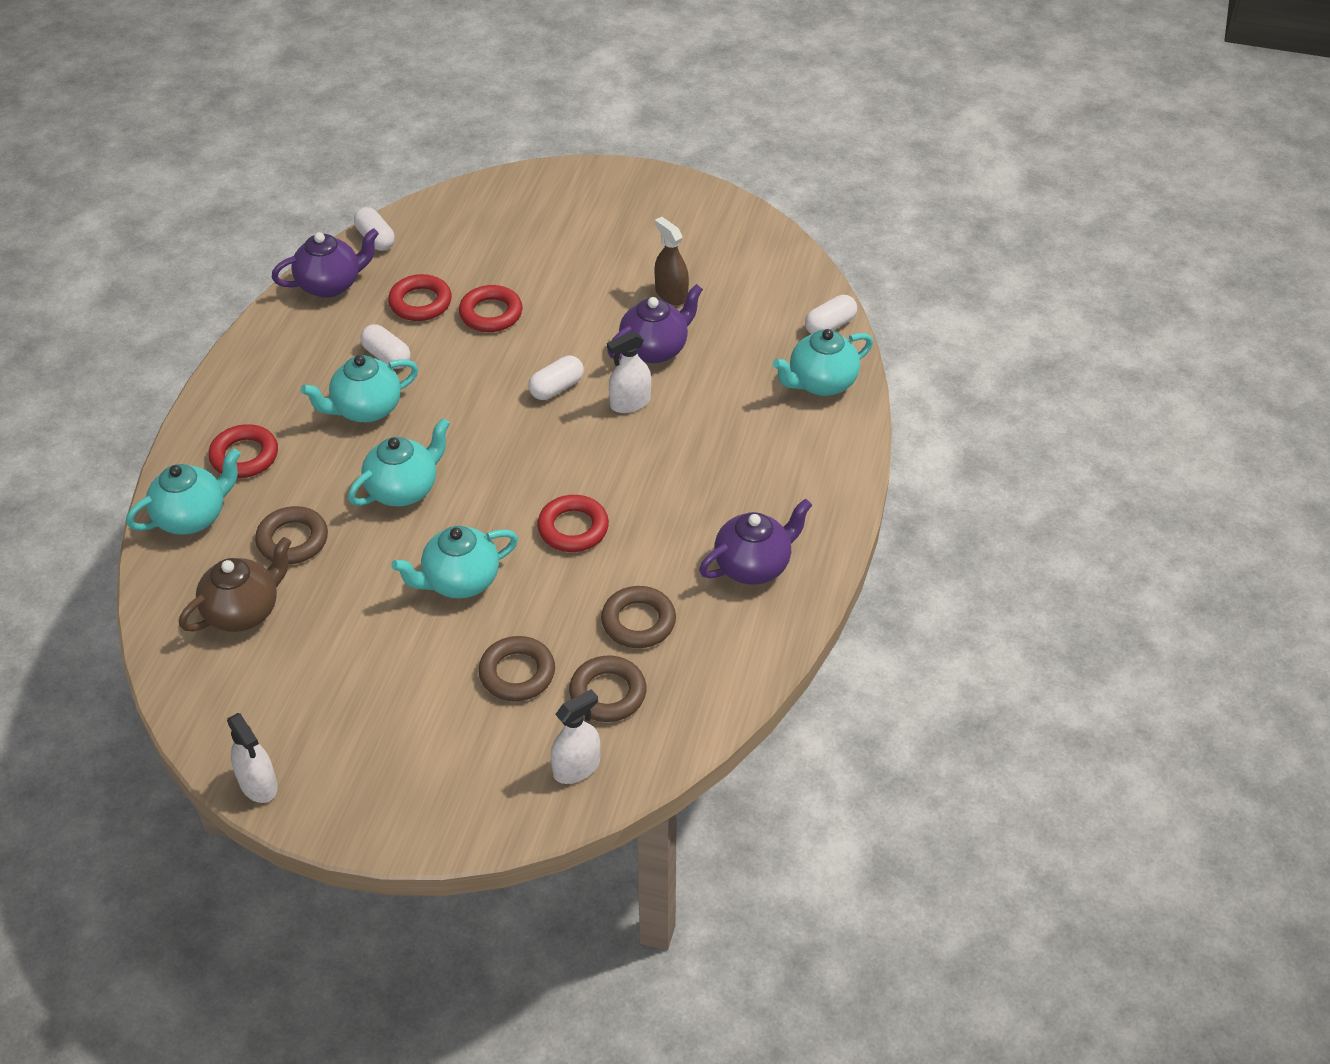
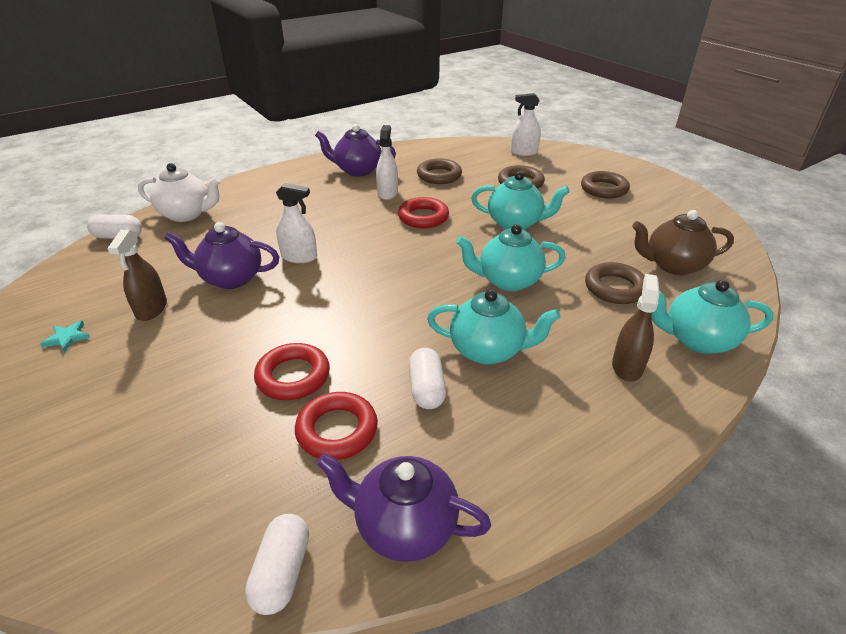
camera: 140 degrees left, 10 degrees down
(244, 456) = (627, 366): red ring -> brown spray bottle
(258, 784) = (693, 198): white spray bottle -> white spray bottle (387, 193)
(556, 388) = (329, 289): white capsule -> none
(608, 693) = (484, 163): brown ring -> brown ring (604, 189)
(690, 247) = (67, 338): none -> turquoise star
(821, 383) = (187, 214): turquoise teapot -> white teapot

